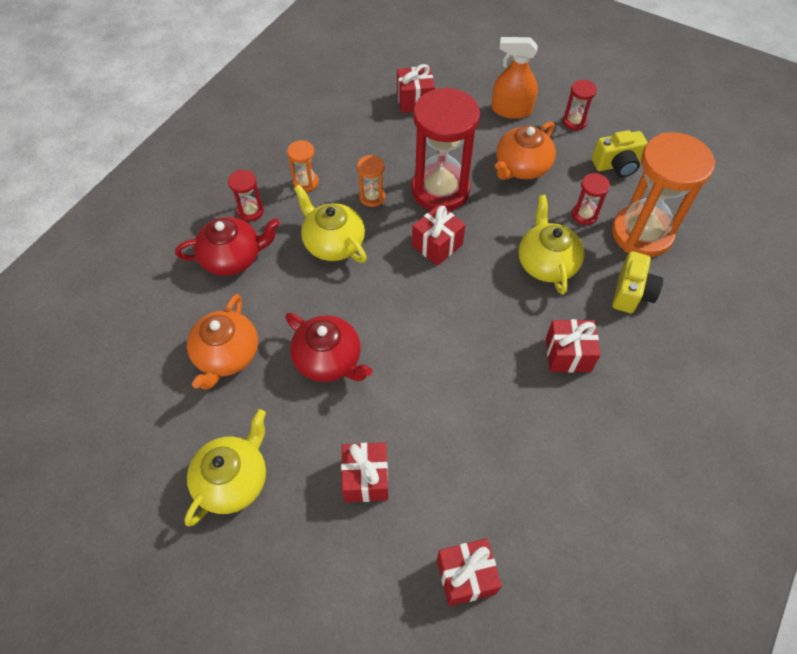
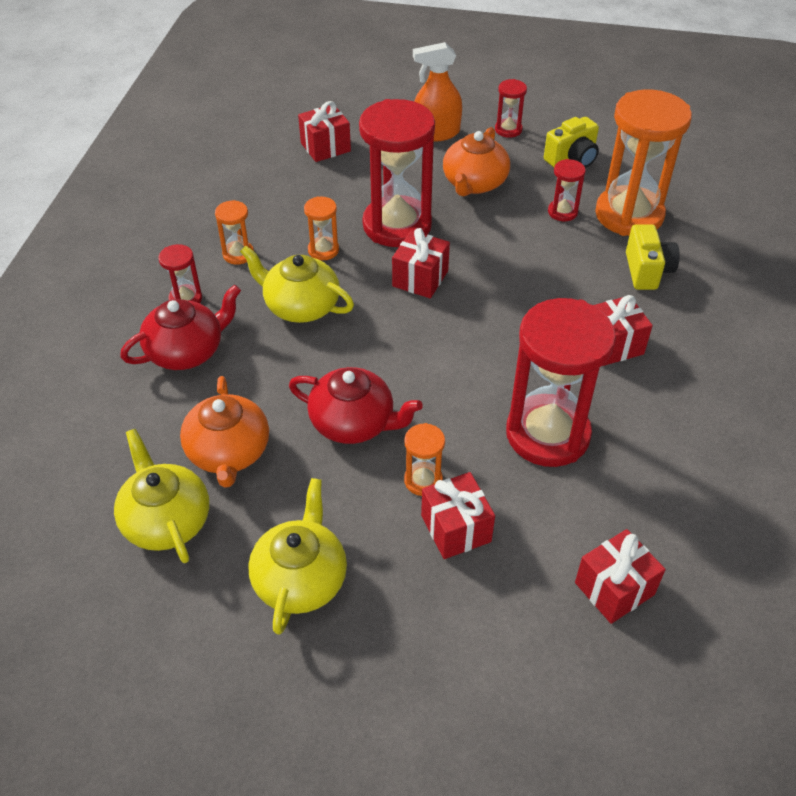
camera: 20 degrees left, 10 degrees down
(359, 428) = (423, 480): none -> orange hourglass
(476, 420) = (547, 434): none -> red hourglass
(546, 262) = (546, 265): yellow teapot -> yellow teapot (166, 520)

